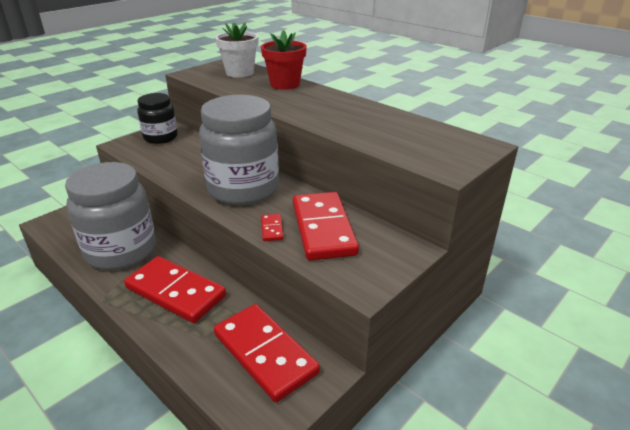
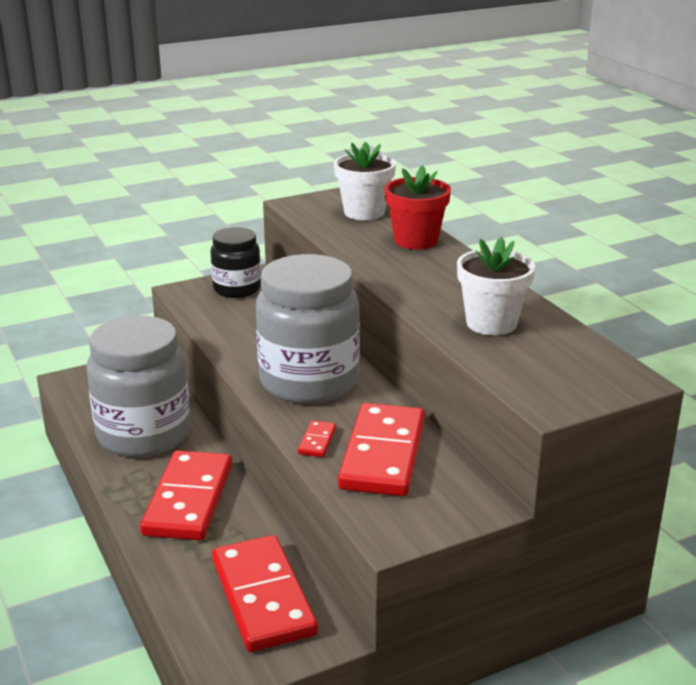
camera: 20 degrees right, 5 degrees down
(176, 292) = (189, 500): red domino -> red domino turned 45 degrees clockwise
(370, 125) = (491, 323): none -> white flower pot

